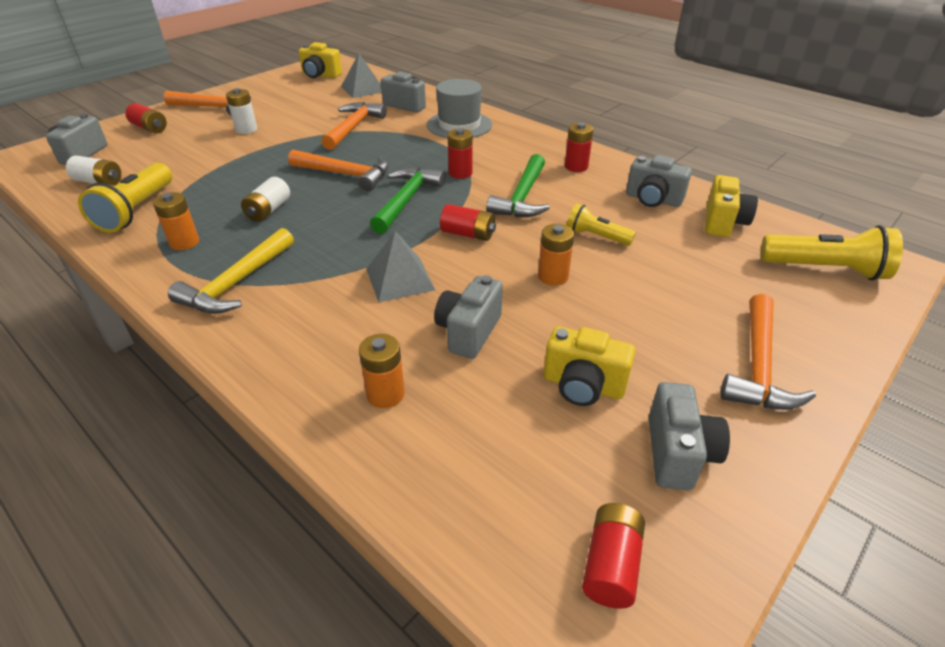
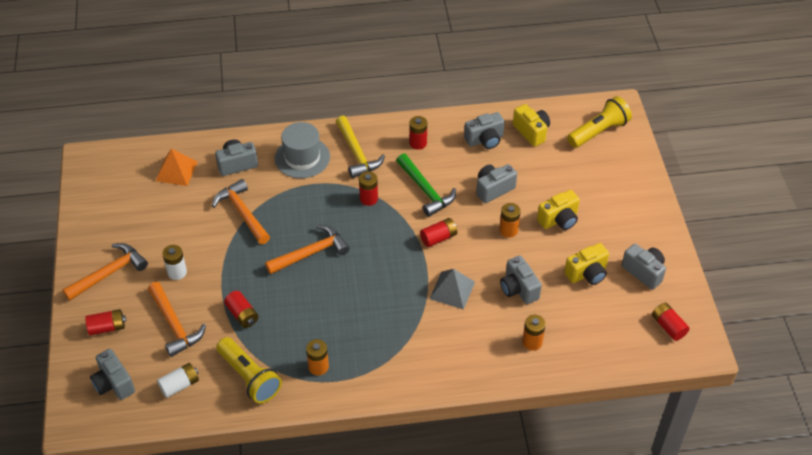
camera: 50 degrees left, 10 degrees up
(222, 175) = (242, 315): none -> red battery
(237, 283) = (389, 359): yellow hammer -> yellow hammer (357, 153)
(268, 210) = (319, 312): white battery -> none
(320, 75) = (115, 180): yellow camera -> yellow camera (559, 220)
(363, 89) = (176, 171): grey pyramid -> orange pyramid
(406, 200) = (374, 242): green hammer -> none
(596, 236) = (493, 189): yellow flashlight -> grey camera
(758, 366) = (628, 210): orange hammer -> orange hammer (174, 325)

